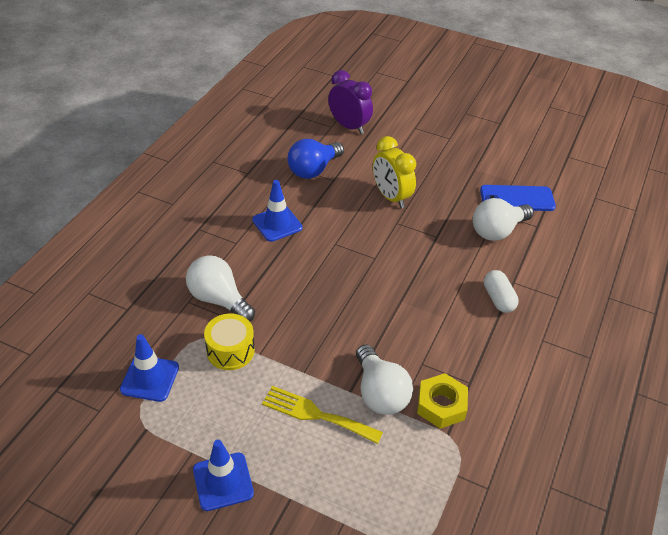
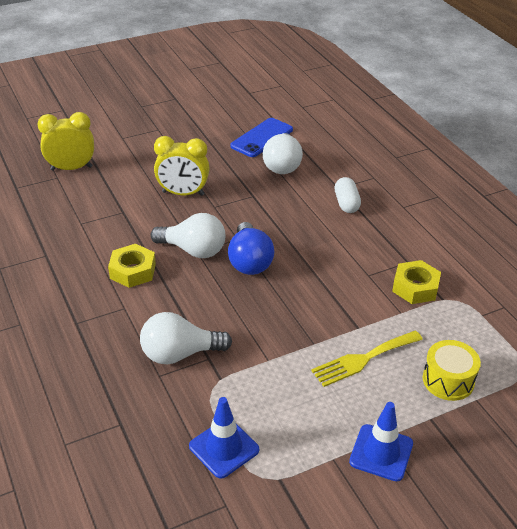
camera: 50 degrees left, 5 degrees down
(230, 350) = (246, 376): yellow drum -> yellow drum (448, 380)
(277, 224) = (133, 271): blue traffic cone -> yellow nut
(313, 170) = (96, 216): blue light bulb -> blue light bulb (249, 261)
(349, 126) = (71, 168): purple clock -> yellow clock
(380, 393) = (375, 312): white light bulb -> white light bulb (193, 250)
(498, 299) = (346, 203): white capsule -> white capsule turned 60 degrees clockwise

